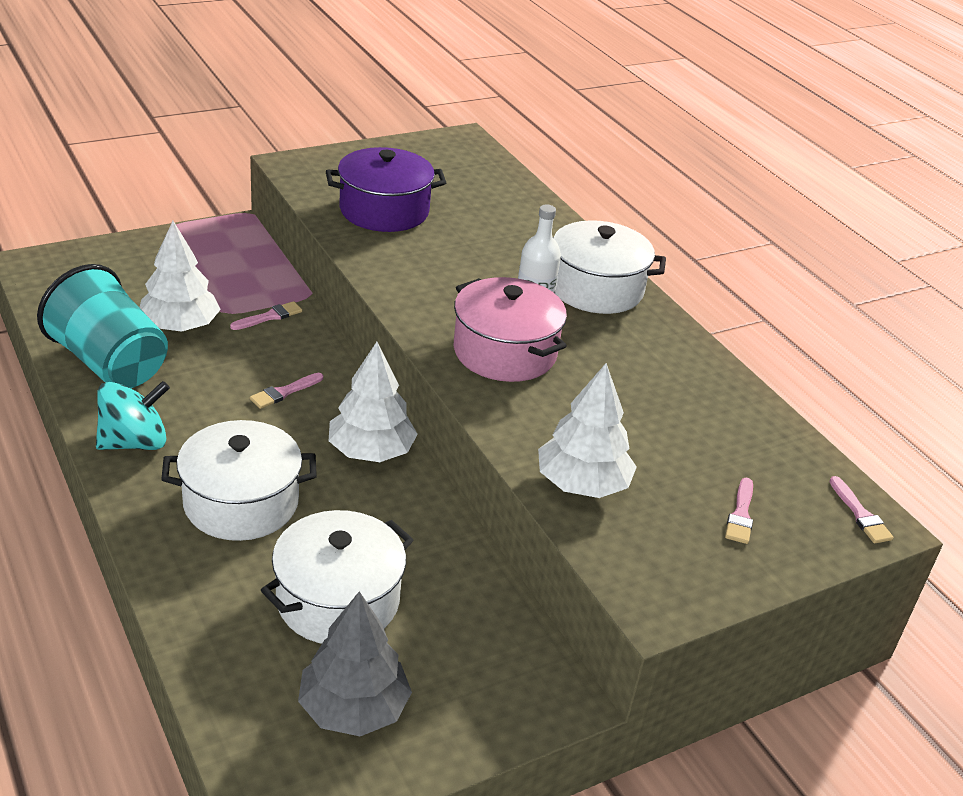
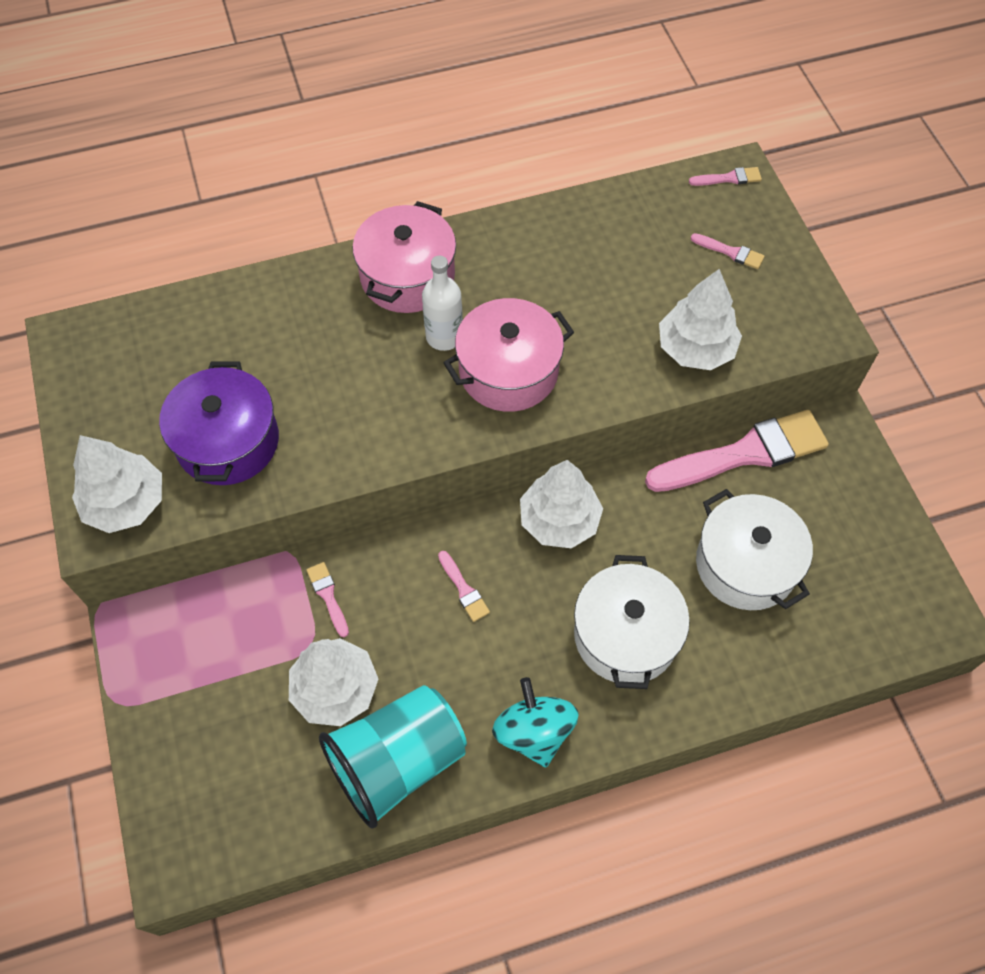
camera: 75 degrees left, 25 degrees up
(317, 173) = (125, 503): none -> white tree
(353, 708) = (855, 563): grey tree -> none
(491, 600) = (744, 453): none -> pink brush
(596, 288) = (407, 276): white pot -> pink pot

